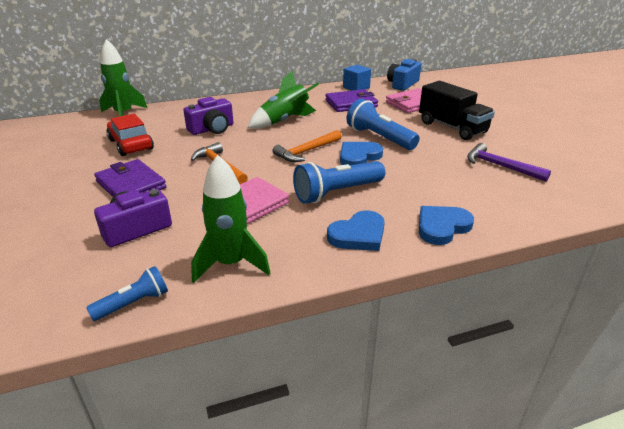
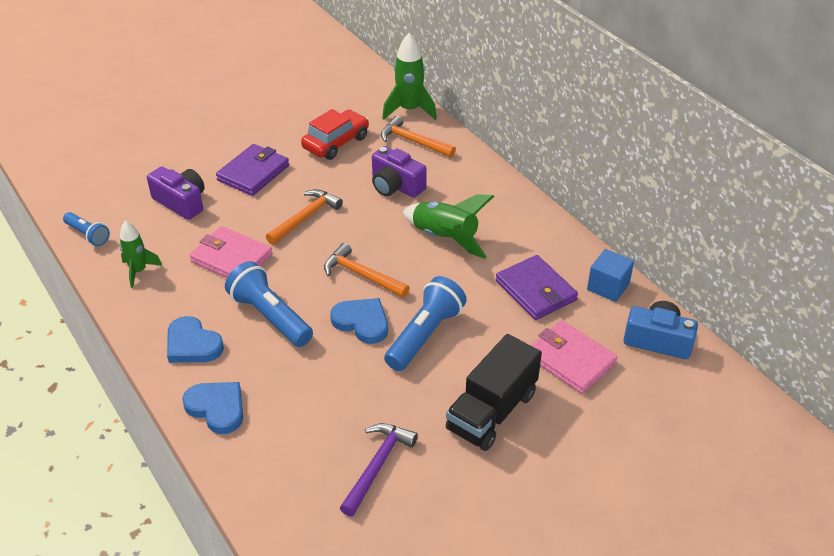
camera: 75 degrees right, 10 degrees up
(165, 117) = (413, 141): none -> orange hammer
(231, 264) = (139, 271): green rocket -> green rocket, size x0.64

